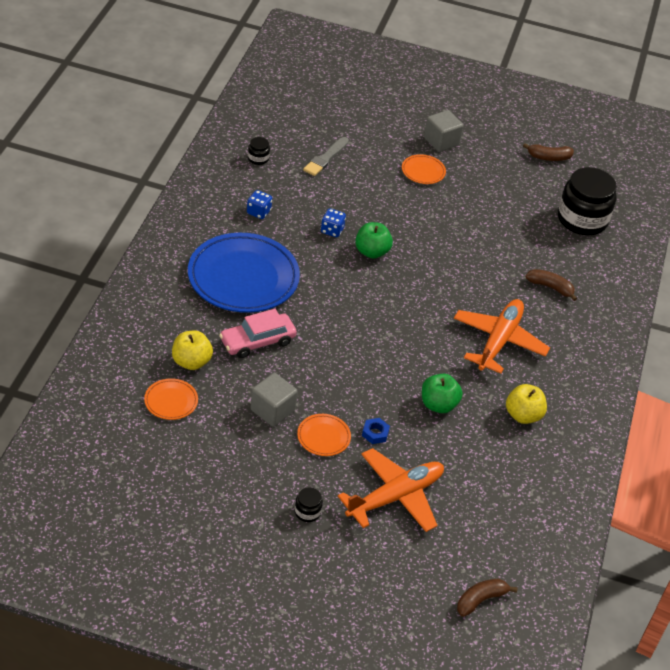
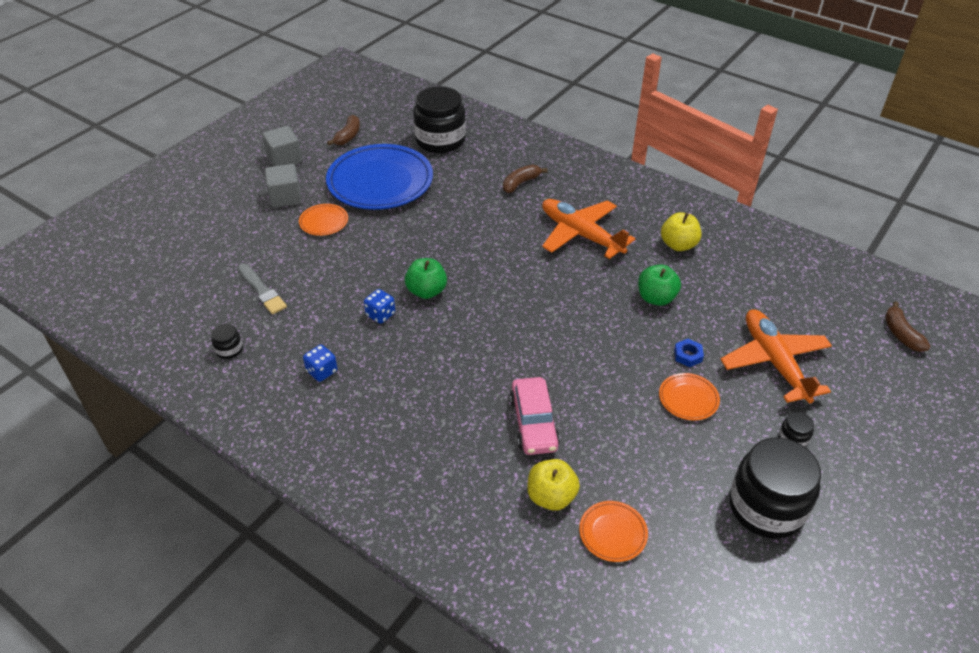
camera: 65 degrees left, 0 degrees up
(228, 495) = (766, 507): none -> black jar
(243, 278) = (426, 412): blue plate -> blue plate (380, 182)
(272, 410) = (643, 434): grey cube -> grey cube (284, 159)

